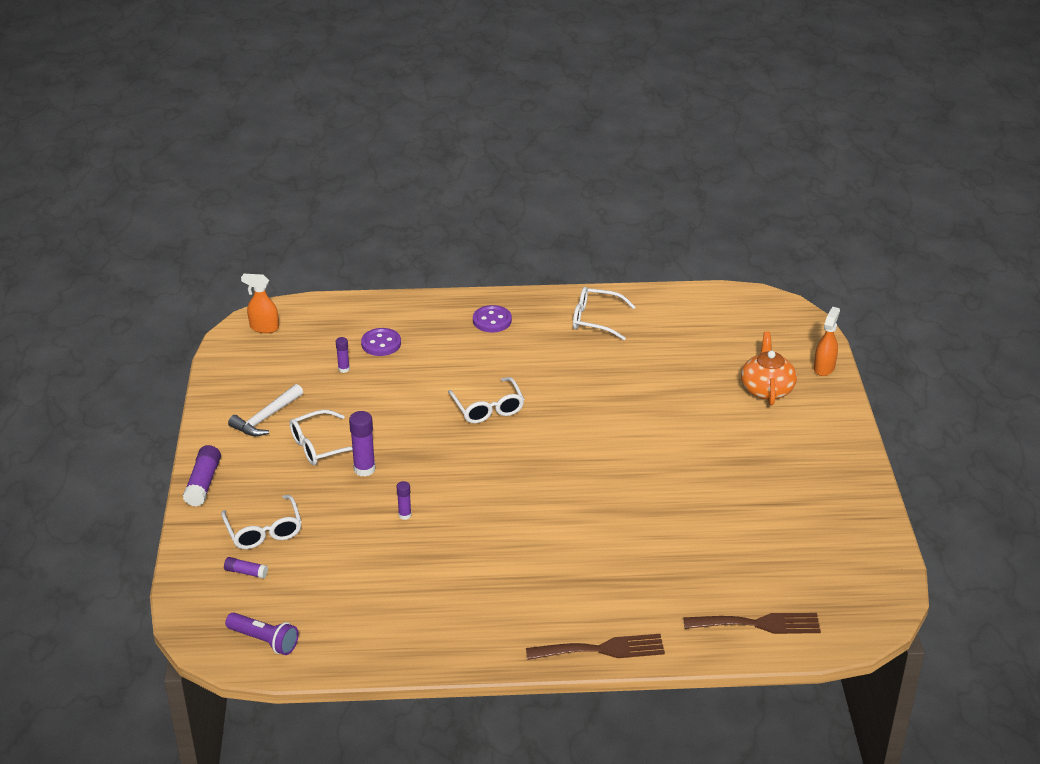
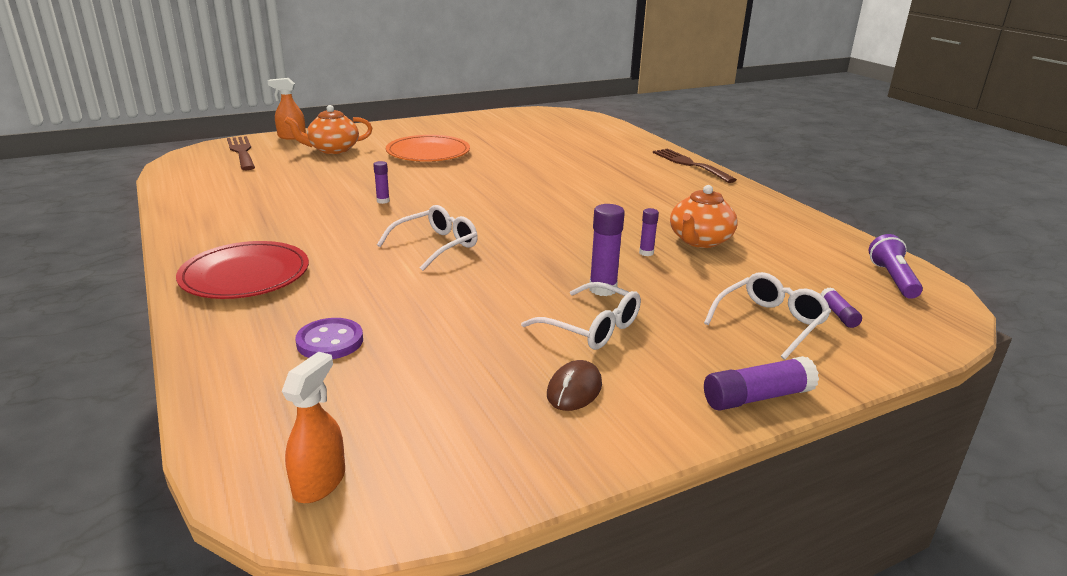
camera: 115 degrees left, 10 degrees down
(264, 327) = (320, 482): orange spray bottle -> orange spray bottle turned 150 degrees counterclockwise
(266, 418) = (574, 390): white hammer -> brown mouse
(344, 369) = (410, 356): purple glue stick -> purple glue stick (383, 201)
(405, 557) = (699, 241): none -> orange teapot
(492, 320) = (245, 275): purple button -> red plate
(595, 320) = (231, 220): white glasses -> none
(731, 451) = (428, 152): none -> orange plate
(758, 624) = (606, 133): brown fork -> brown fork (241, 152)

